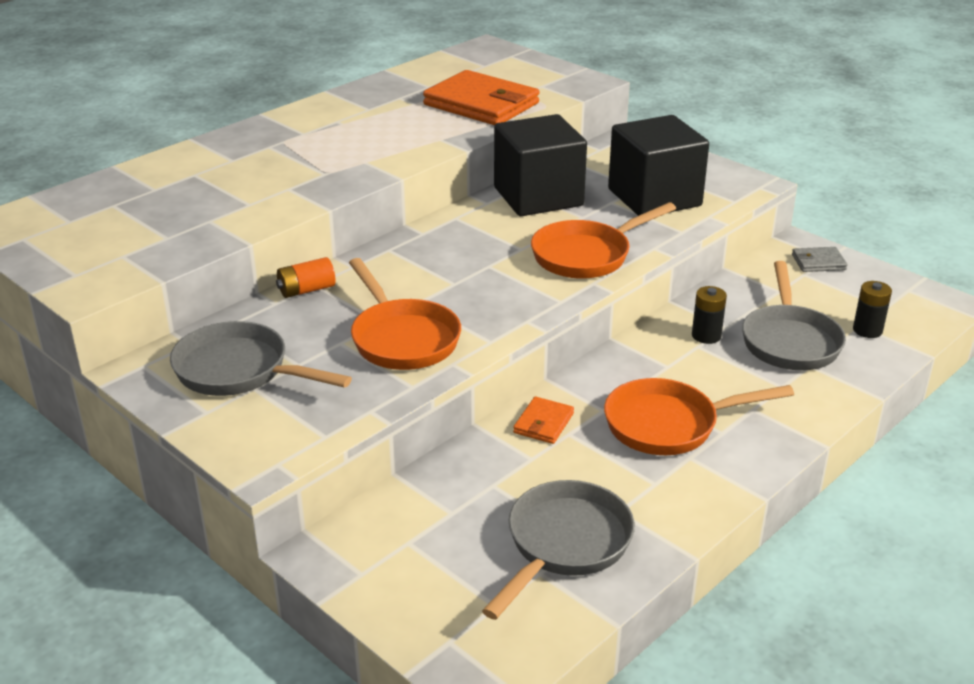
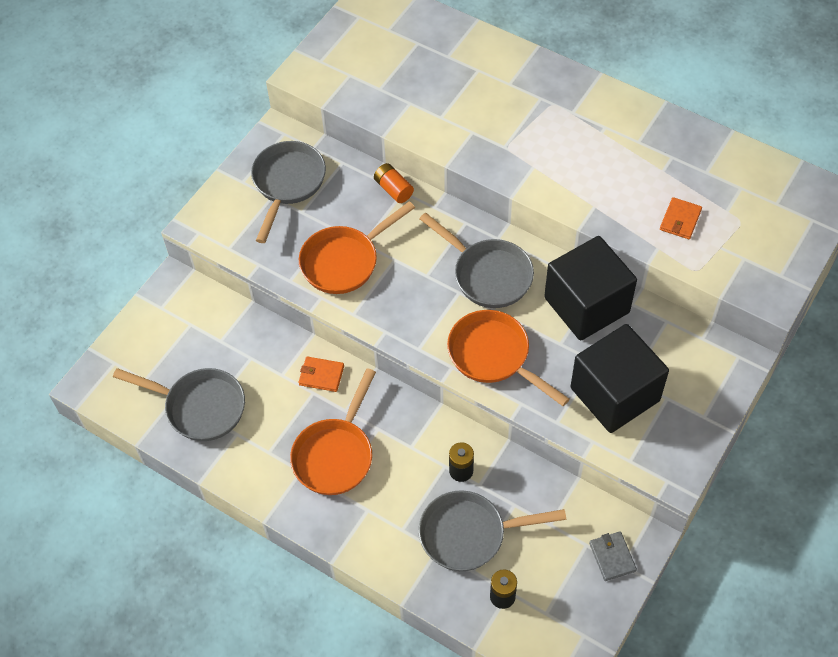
camera: 80 degrees right, 25 degrees up
(472, 245) = (488, 274): none -> grey pan
(481, 104) = (680, 220): orange wallet -> orange wallet, size x0.46
(669, 425) = (335, 454): orange pan -> orange pan turned 135 degrees counterclockwise

